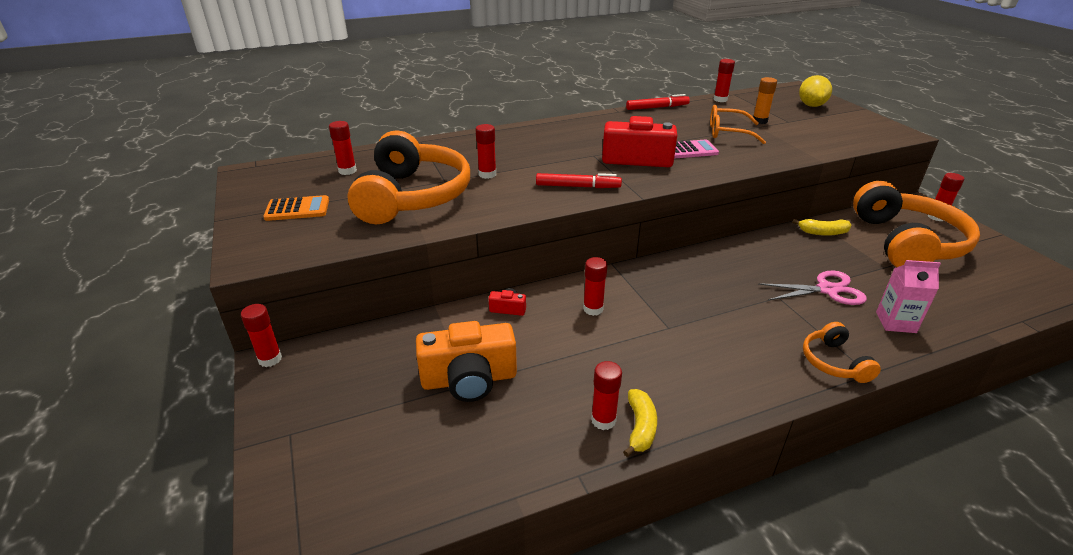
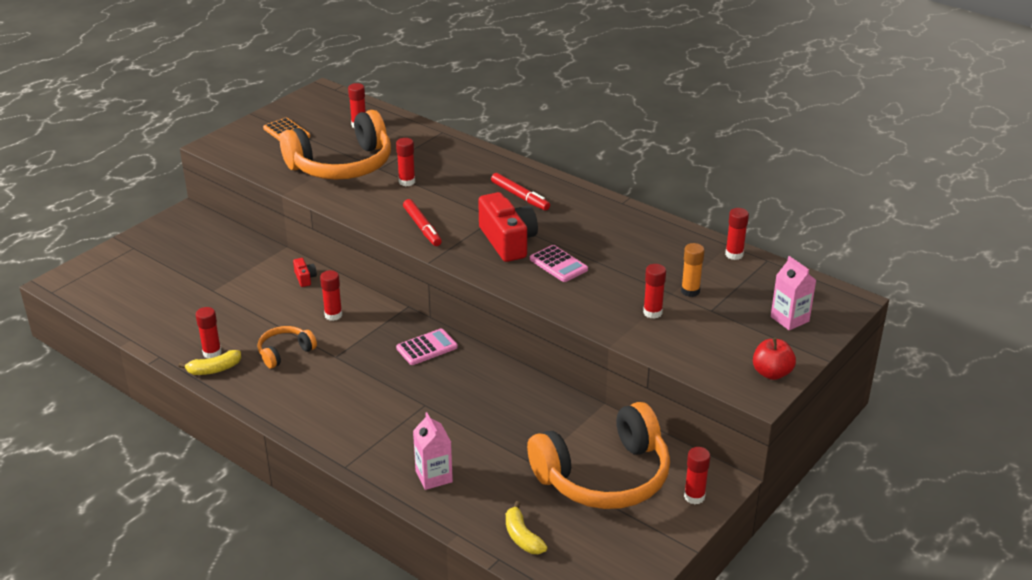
camera: 60 degrees right, 0 degrees up
(270, 359) = (188, 212): red glue stick -> red glue stick (652, 312)
(469, 379) = (217, 289): orange camera -> none
(657, 107) = (659, 222): red marker -> red marker (520, 196)
(686, 271) = (427, 347): none -> pink calculator
(727, 132) = (631, 277): orange glasses -> none
(811, 105) = (789, 319): yellow lemon -> pink carton
(823, 232) = (575, 416): yellow banana -> yellow banana (522, 537)
(827, 290) = (459, 431): pink scissors -> none
(833, 362) = (347, 446): orange headphones -> orange headphones (285, 352)
(877, 124) = (771, 373): none -> red apple

